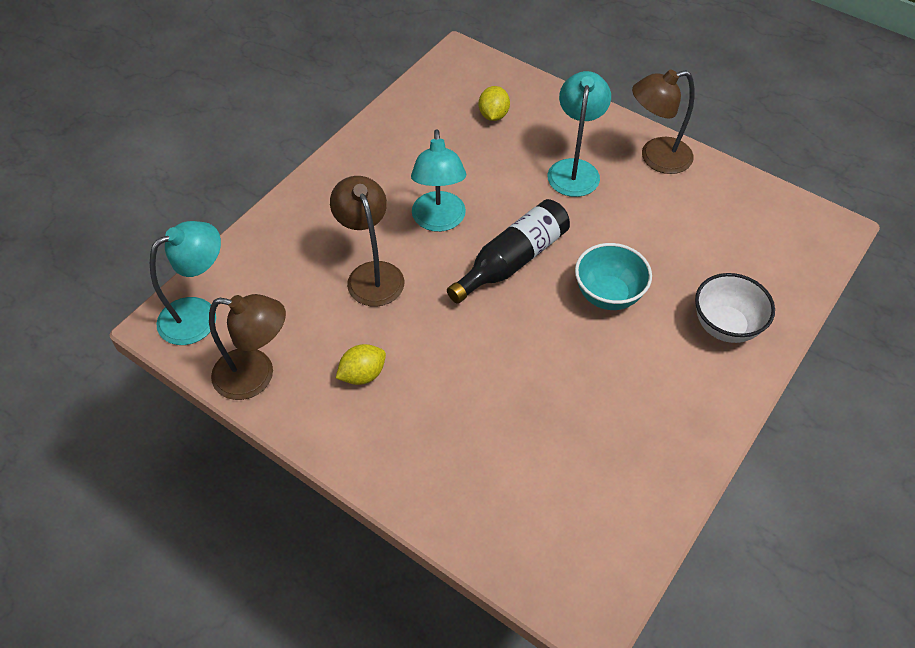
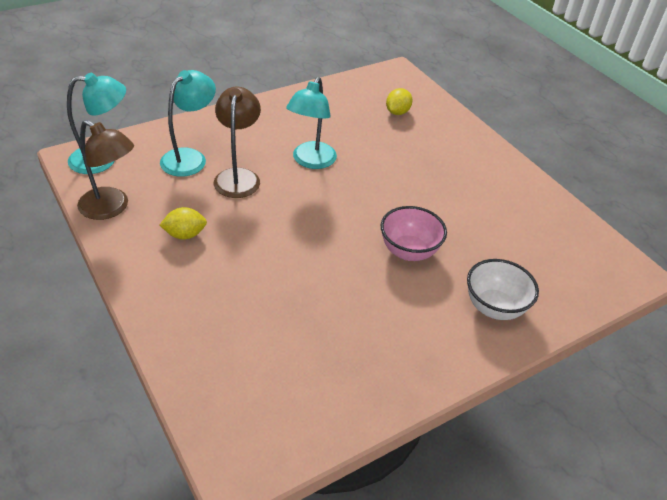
camera: 20 degrees right, 10 degrees down
(513, 260) = (349, 203): black bottle -> none
(574, 169) = (437, 163): turquoise lamp -> turquoise lamp (190, 157)
(608, 295) = (409, 251): turquoise bowl -> pink bowl
(656, 158) = (508, 177): brown lamp -> none

